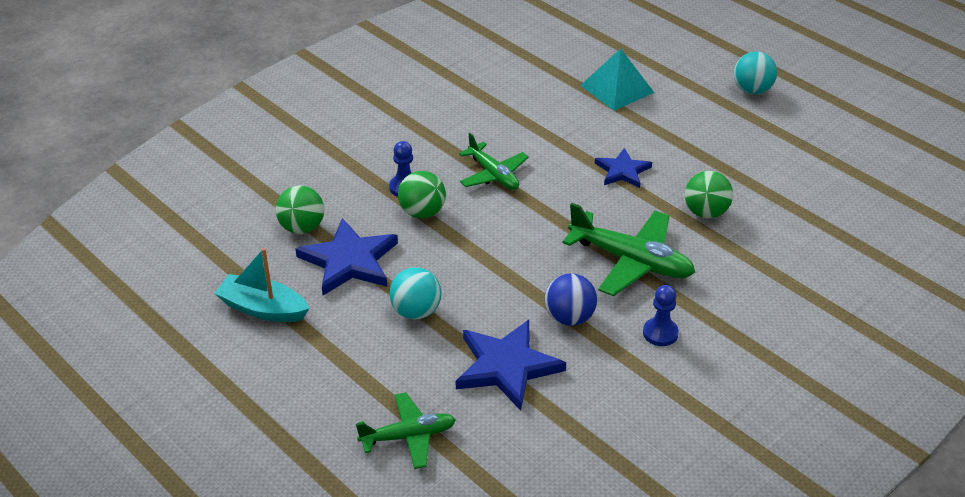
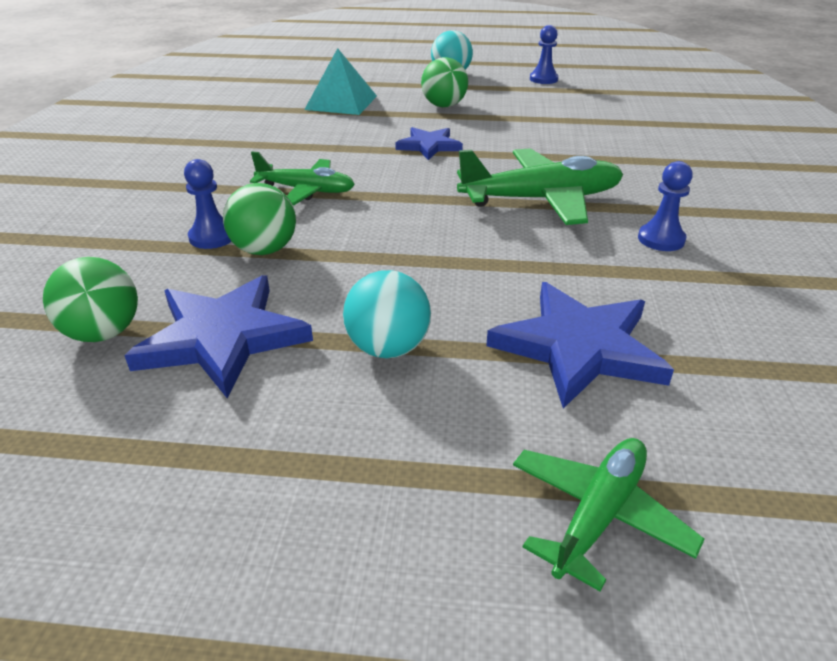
camera: 40 degrees left, 5 degrees down
(263, 309) = (138, 470): turquoise boat -> none
(569, 317) = (564, 267): blue ball -> none
(706, 212) = (542, 146): green ball -> green ball (444, 106)
(827, 134) = (543, 79): none -> blue pawn

